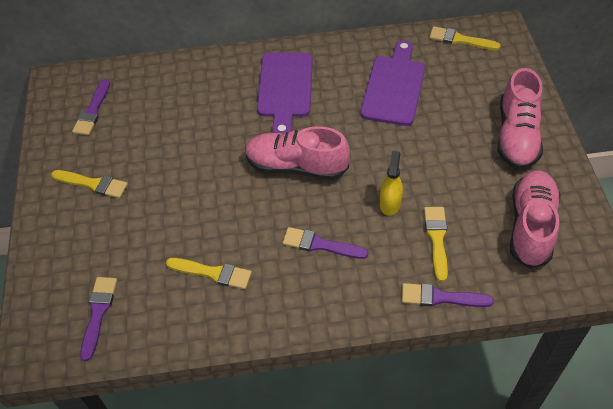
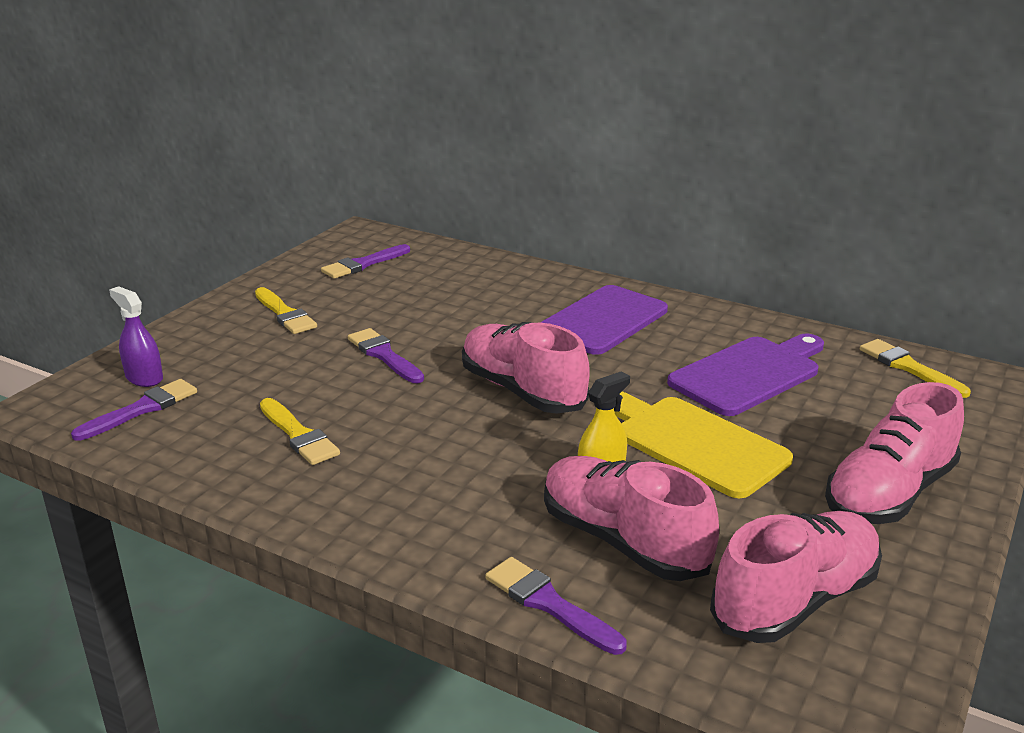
camera: 35 degrees right, 25 degrees down
(68, 289) = (144, 378): none -> purple spray bottle
(320, 245) = (456, 471): purple brush -> purple brush (384, 355)
(411, 154) = (694, 443): none -> yellow cutting board
(437, 239) = (623, 541): yellow brush -> pink shoe

